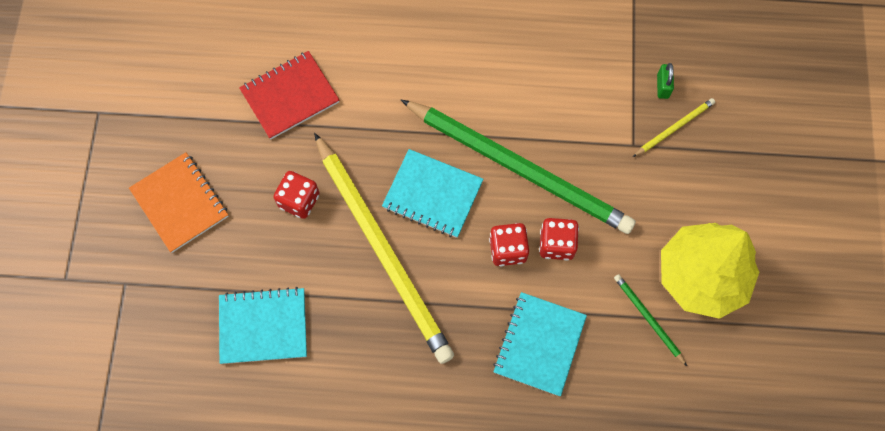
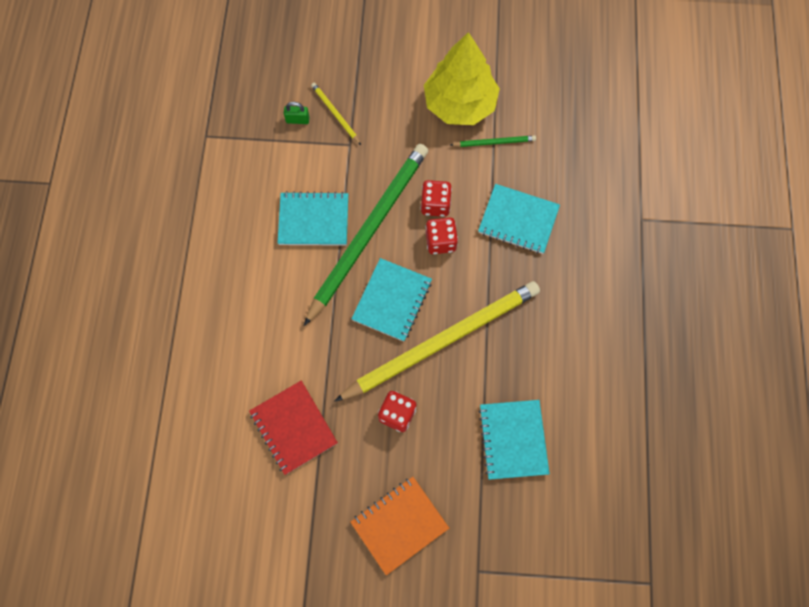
camera: 90 degrees left, 0 degrees up
(531, 108) = (313, 220): none -> turquoise notebook
(648, 318) = (494, 142): green pencil -> green pencil turned 150 degrees counterclockwise

